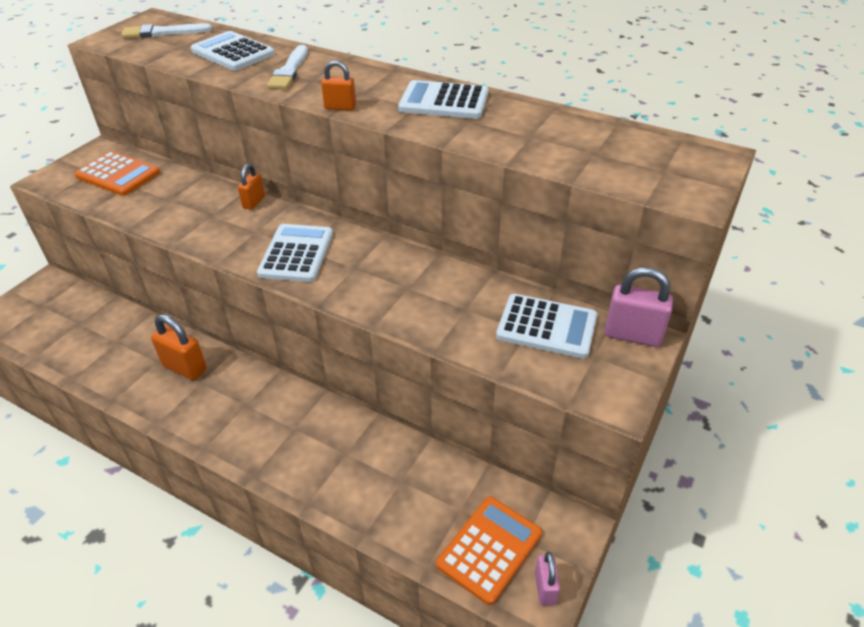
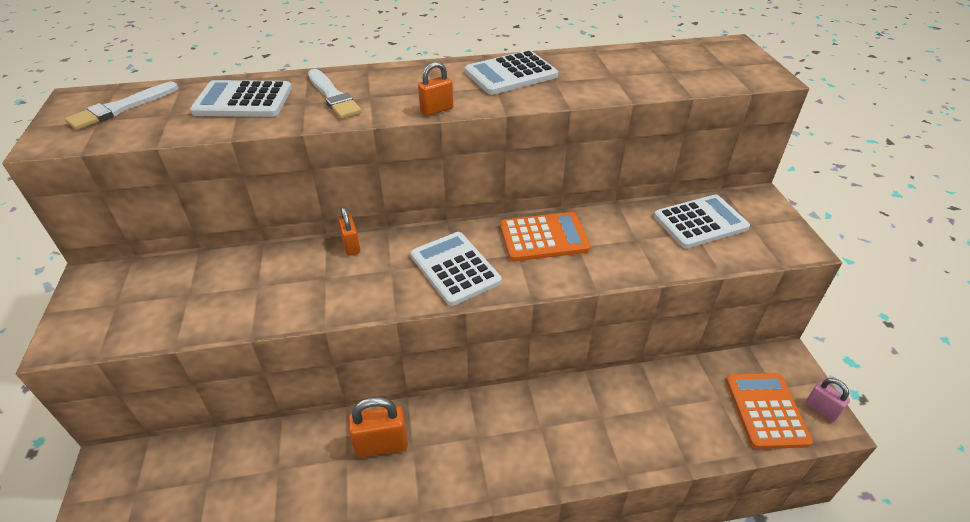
camera: 40 degrees left, 0 degrees up
(118, 175) = (157, 291): orange calculator -> orange calculator (543, 237)
(632, 335) = (750, 199): pink padlock -> none

